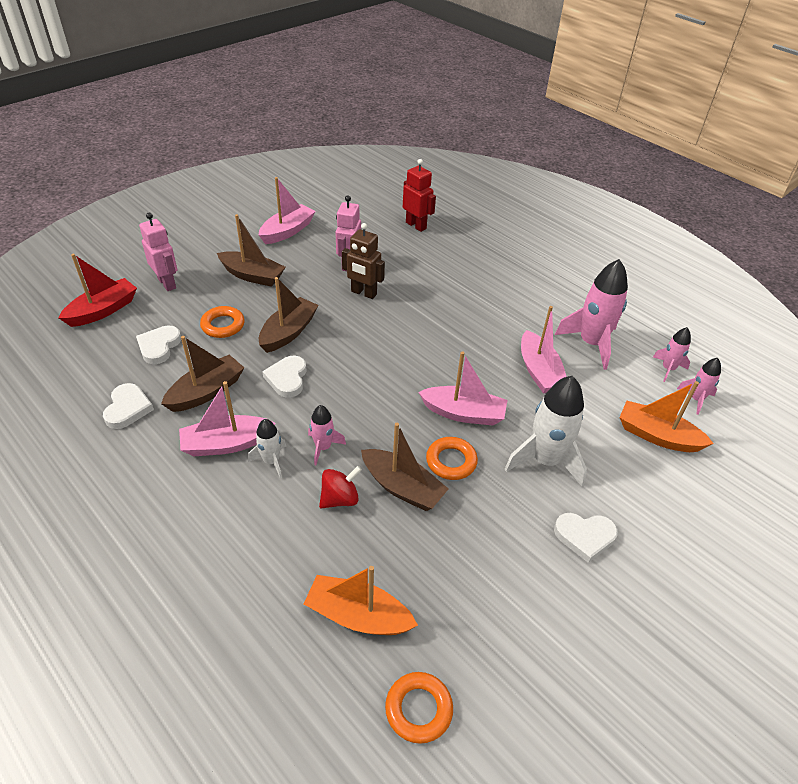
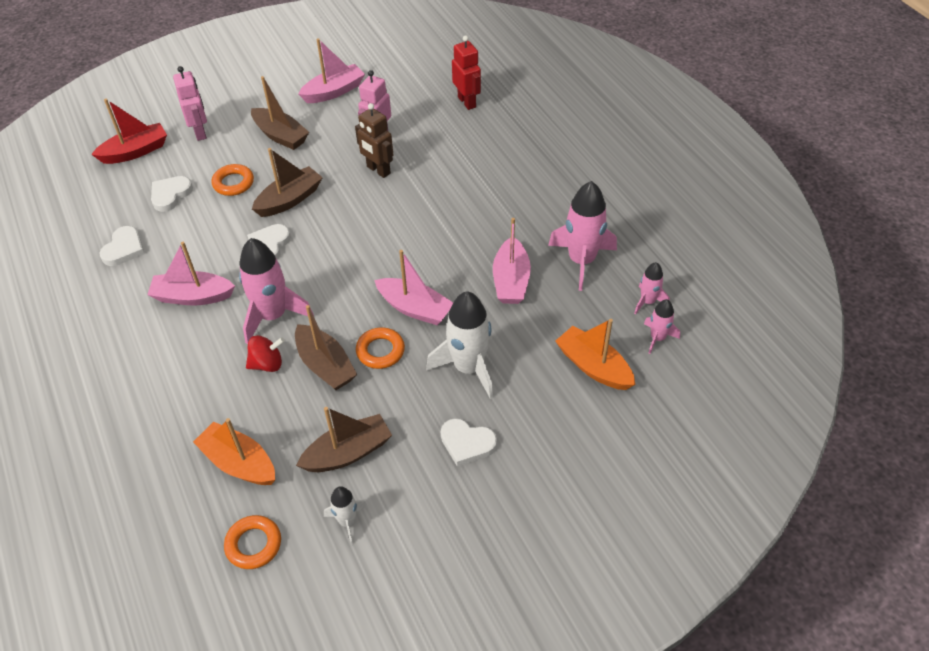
camera: 20 degrees right, 5 degrees up
(206, 392) = (194, 245): brown boat -> brown boat (348, 453)
(271, 461) = (224, 319): white rocket -> white rocket (347, 521)
(323, 447) = (273, 316): pink rocket -> pink rocket, size x1.90

